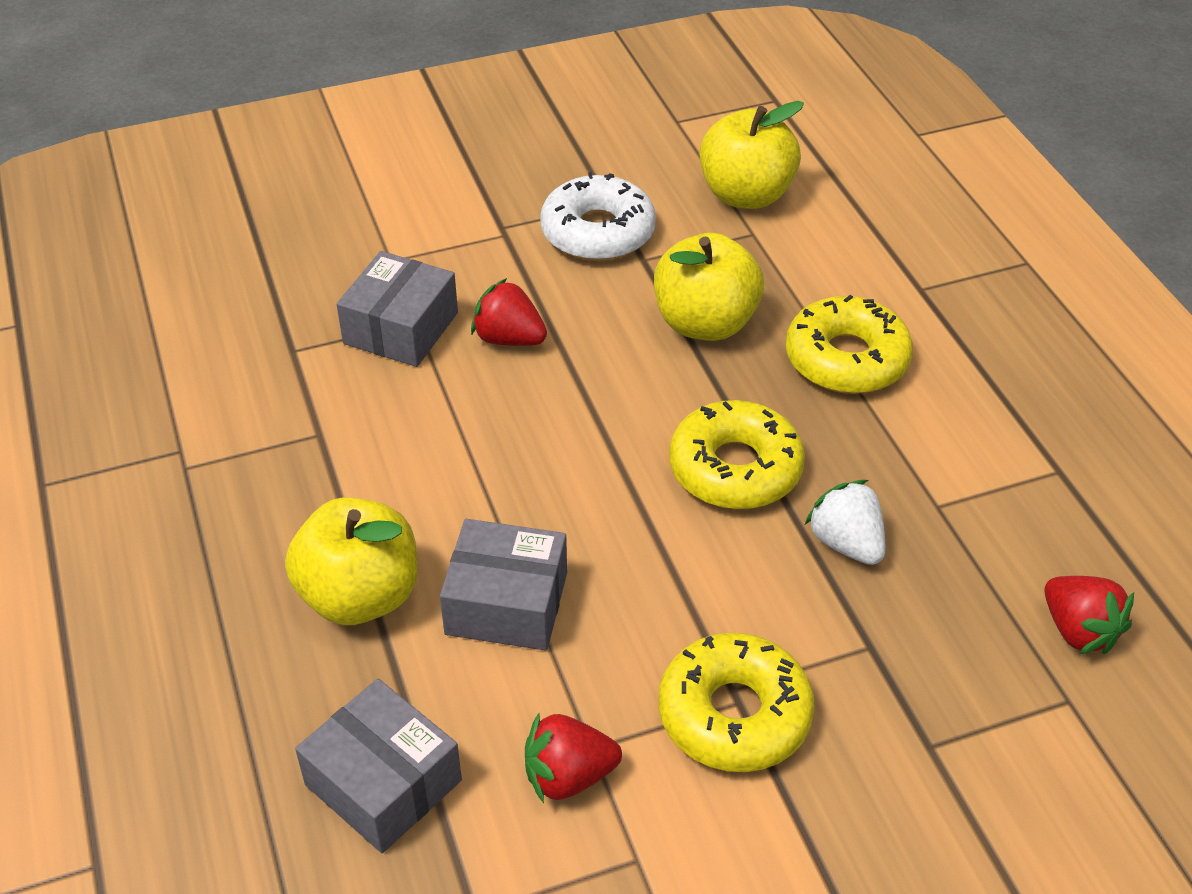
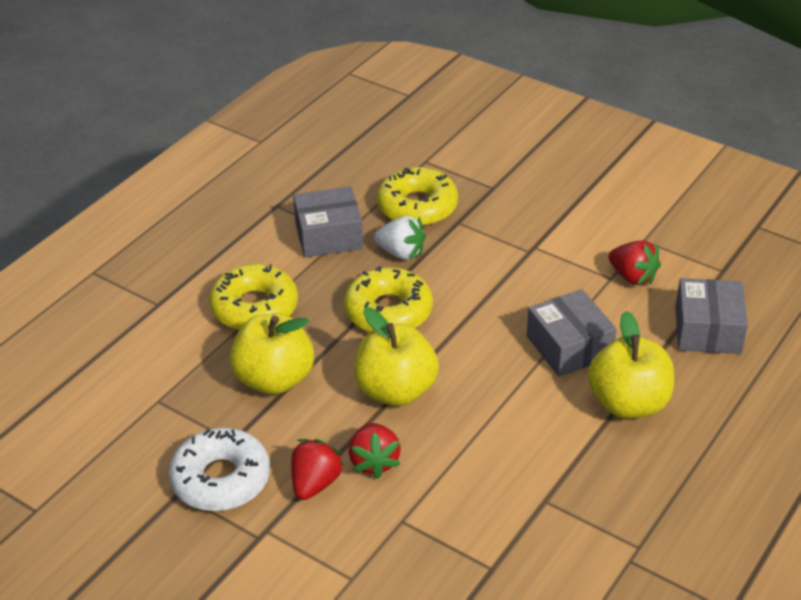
camera: 125 degrees left, 5 degrees down
(401, 328) = (416, 523): grey box -> grey box (329, 235)
(734, 714) = (542, 245): yellow donut -> yellow donut (417, 207)
(746, 195) = (113, 424): yellow apple -> yellow apple (396, 390)
(846, 543) = (401, 253): white strawberry -> white strawberry turned 90 degrees counterclockwise
(1078, 630) = (381, 169): red strawberry -> red strawberry (315, 483)

